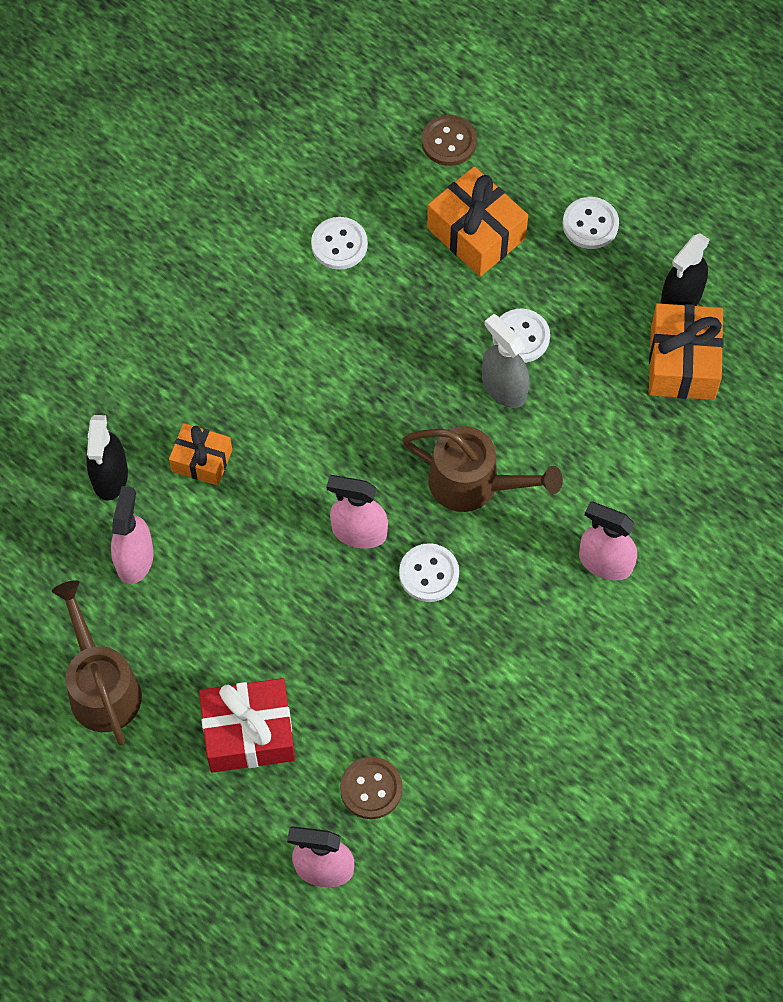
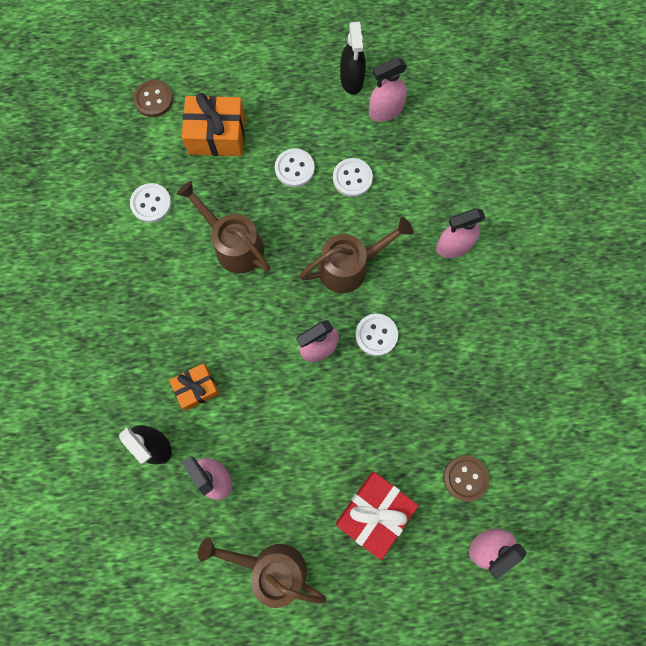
camera: 45 degrees left, 10 degrees up
(379, 357) = (233, 244): none -> brown watering can
(504, 388) = (313, 202): grey spray bottle -> none
(590, 224) = (269, 80): white button -> white button (352, 178)
(682, 362) = (385, 111): orange gift -> pink spray bottle

